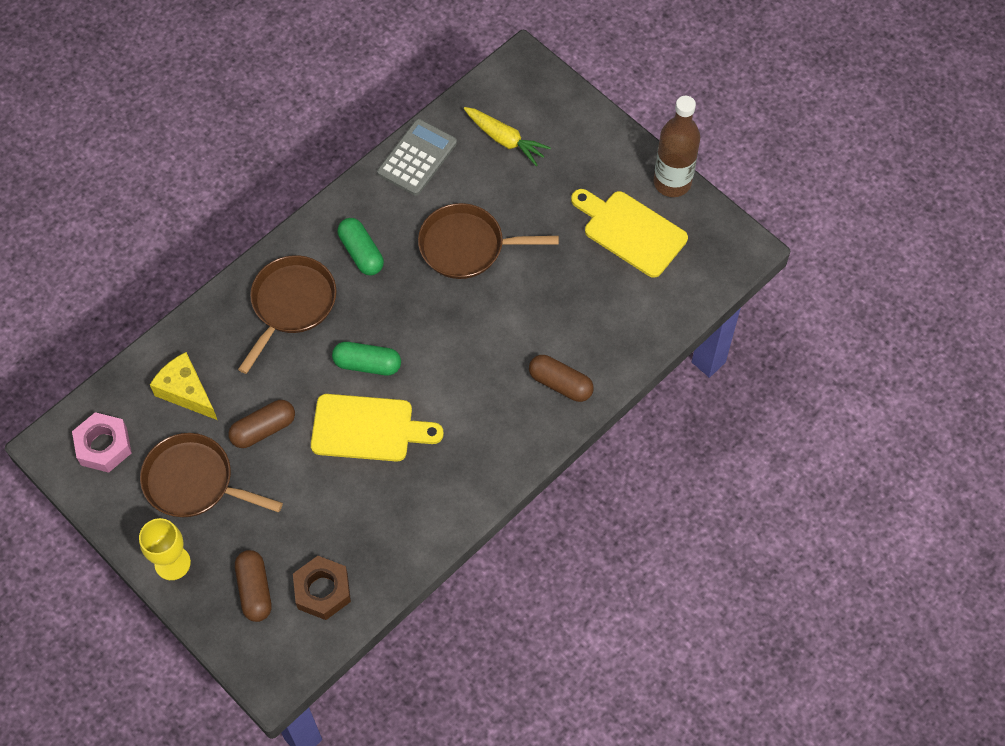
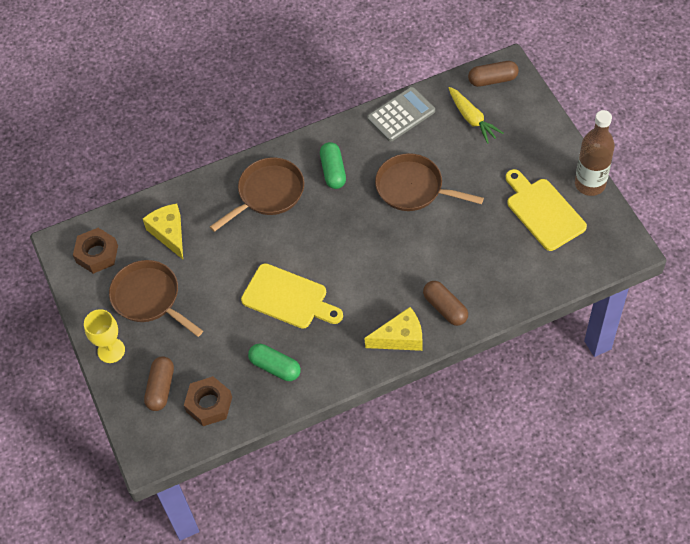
camera: 25 degrees right, 5 degrees down
(104, 446) = (97, 254): pink nut -> brown nut
(263, 429) = (213, 276): brown capsule -> brown capsule (492, 80)
(367, 364) = (306, 252): green capsule -> green capsule (275, 367)
(521, 436) = (400, 338): none -> yellow cheese

